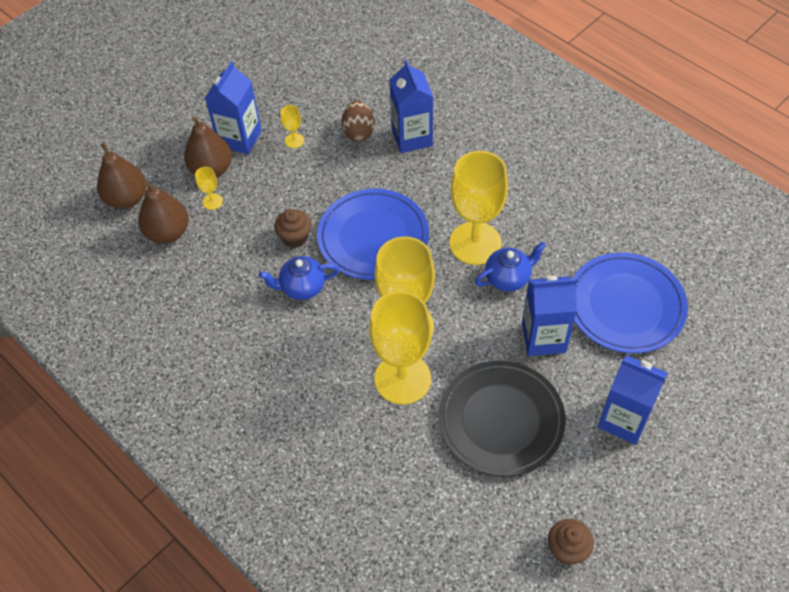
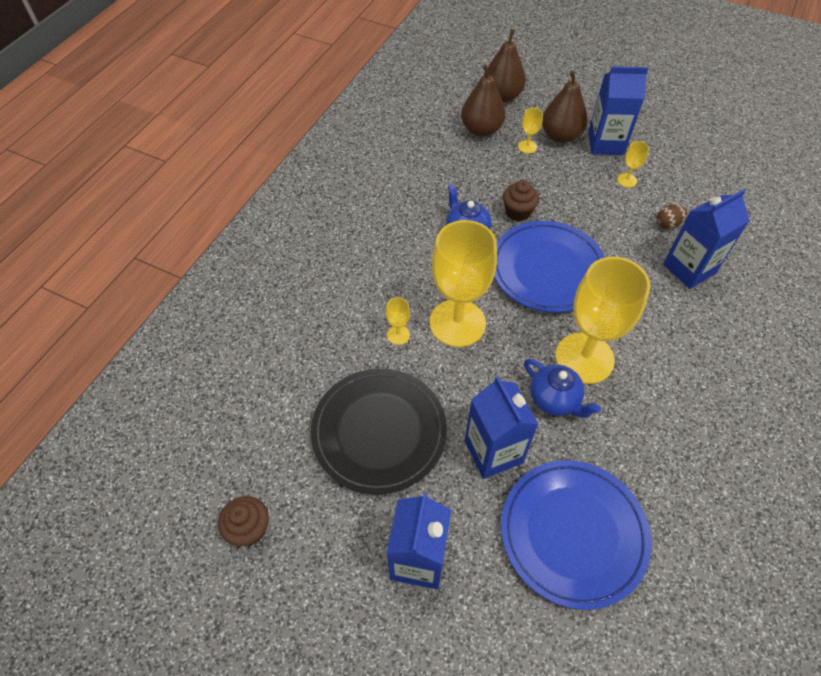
camera: 70 degrees right, 0 degrees up
(358, 132) = (668, 224): brown egg -> brown egg, size x0.66
(402, 379) = (398, 335): yellow goblet -> yellow goblet, size x0.40

